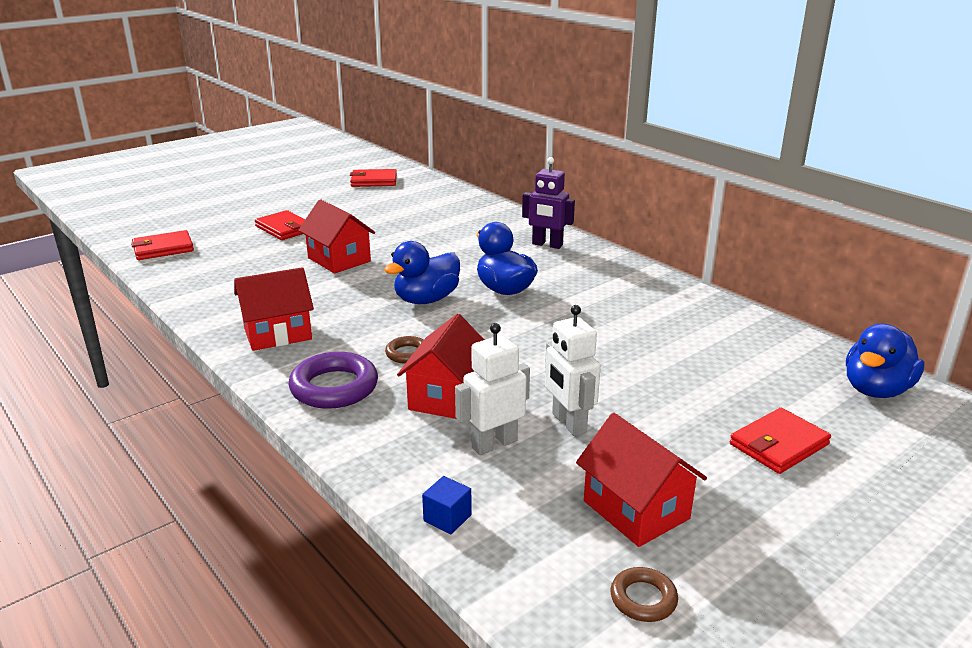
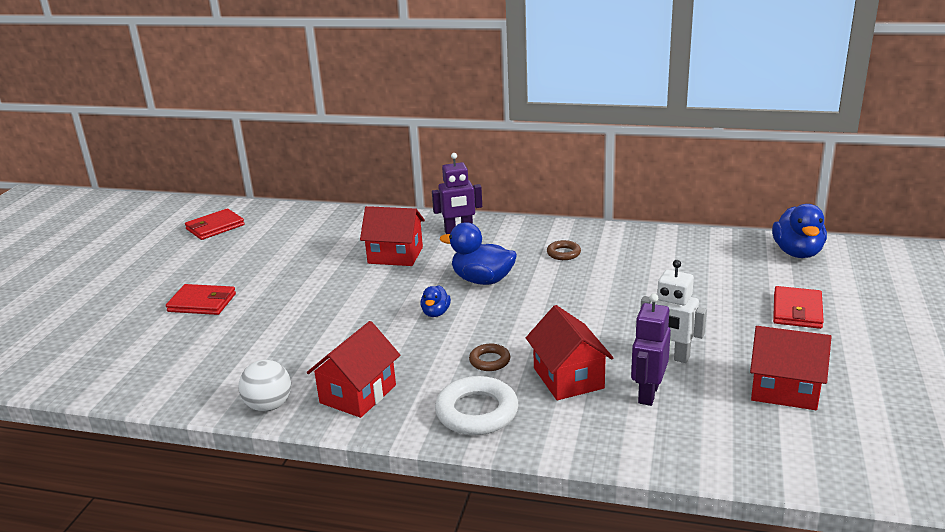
camera: 35 degrees left, 0 degrees up
(163, 249) = (103, 371): red wallet -> none
(212, 314) = (269, 406): none -> white ball
(334, 387) = (477, 412): purple ring -> white ring
(339, 260) = (305, 310): red house -> red house (395, 255)
(426, 299) = (436, 313): blue duck -> blue duck, size x0.55
(447, 518) = (694, 456): blue cube -> none
(494, 444) = (648, 393): white robot -> purple robot
(643, 599) = (859, 437): brown ring -> brown ring (563, 253)

